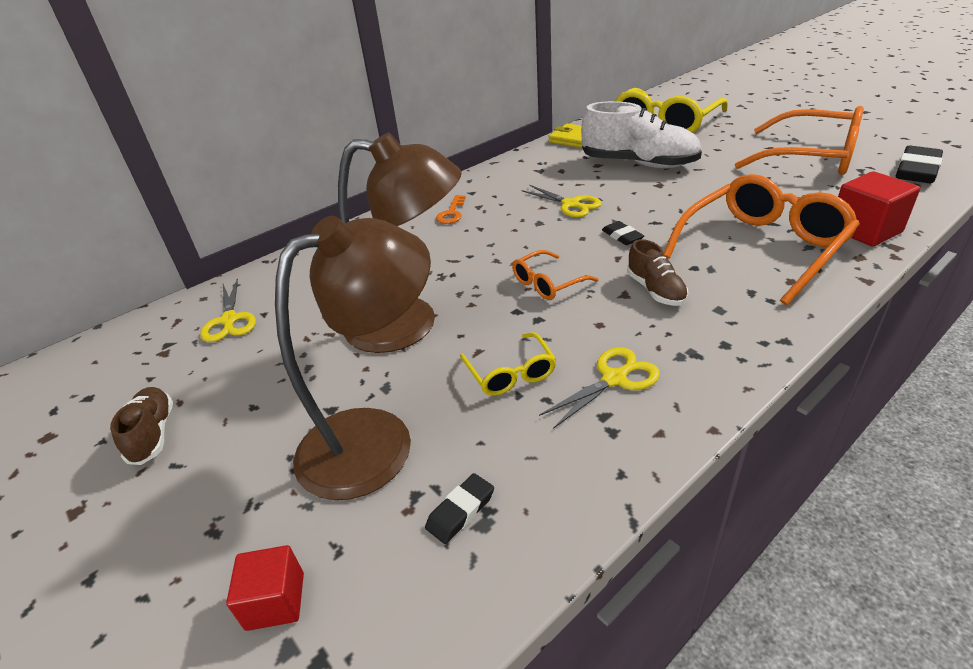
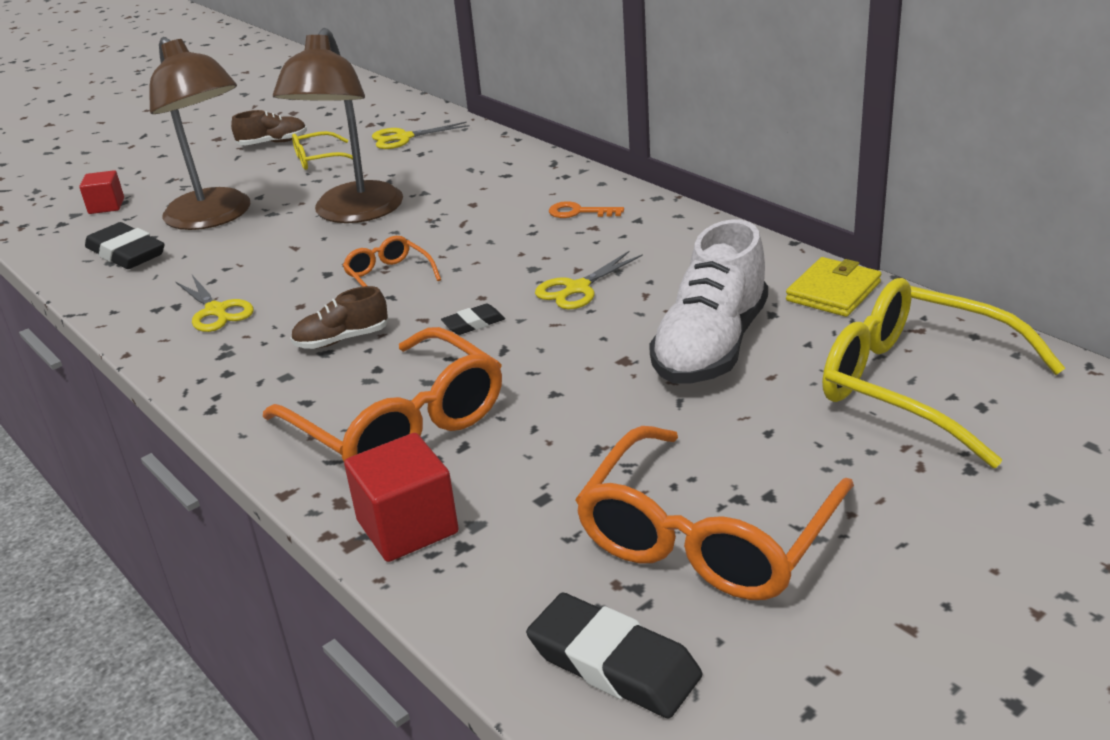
camera: 90 degrees right, 5 degrees down
(460, 511) = (126, 253): black eraser -> black eraser, size x1.88
(510, 373) = (255, 263): yellow glasses -> yellow glasses (319, 159)

